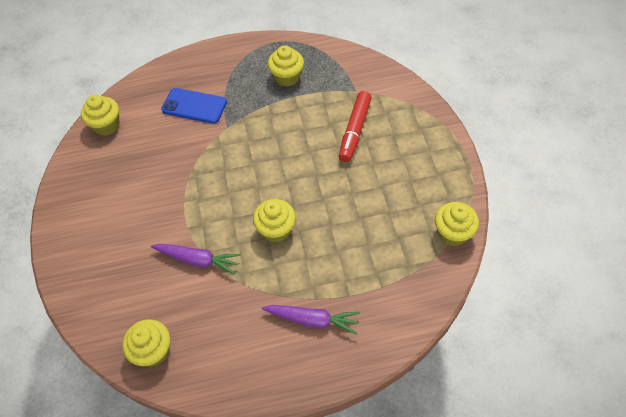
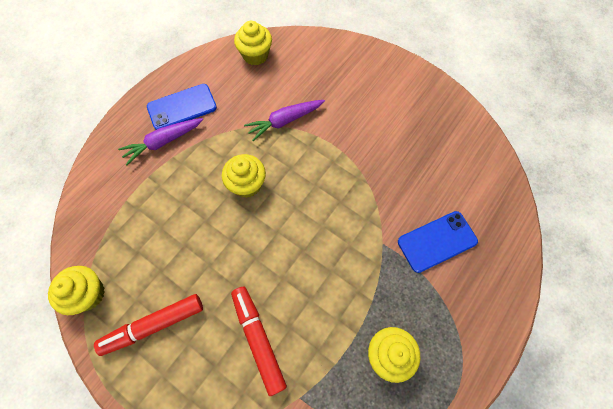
camera: 135 degrees right, 10 degrees up
(106, 125) = (483, 163): yellow cupcake -> none
(269, 345) = (182, 107): none -> blue phone
(417, 182) = (154, 325): none -> red marker

